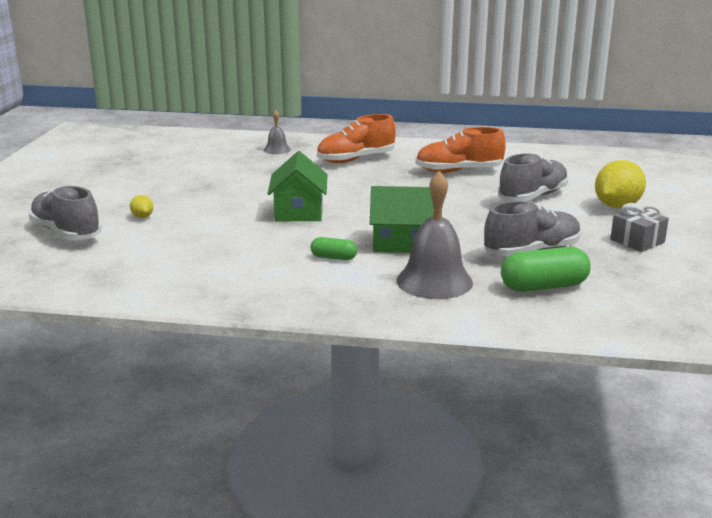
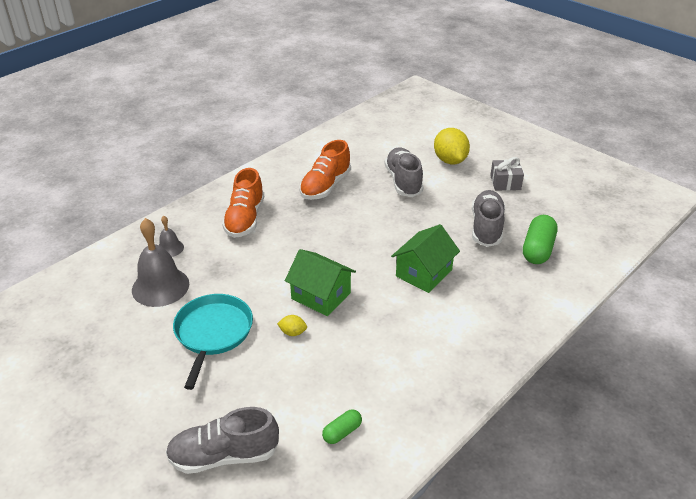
camera: 55 degrees left, 15 degrees up
(142, 216) = (238, 390): yellow lemon -> yellow lemon (293, 332)
(197, 190) = (213, 333): none -> turquoise pan
(333, 257) = (422, 316): green capsule -> green capsule (342, 432)
(434, 281) = (496, 288): grey bell -> grey bell (160, 286)

